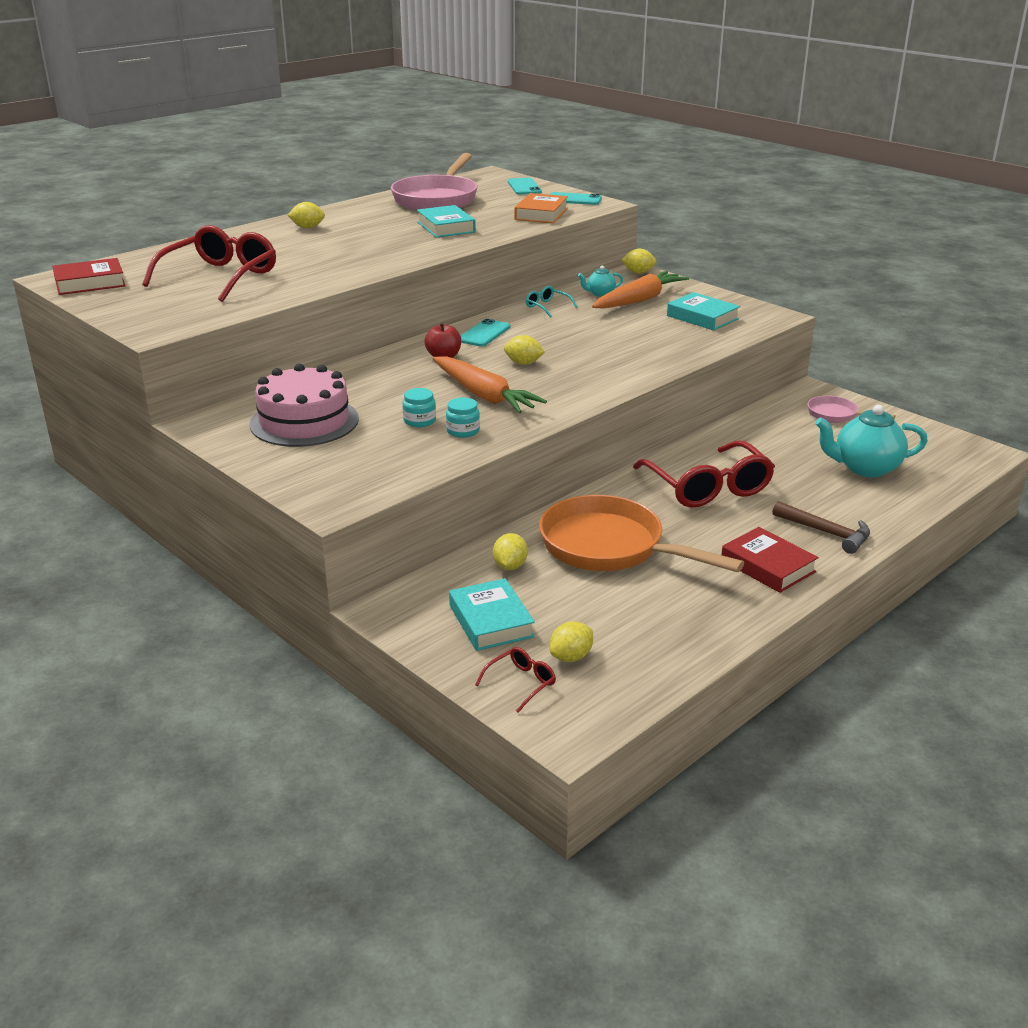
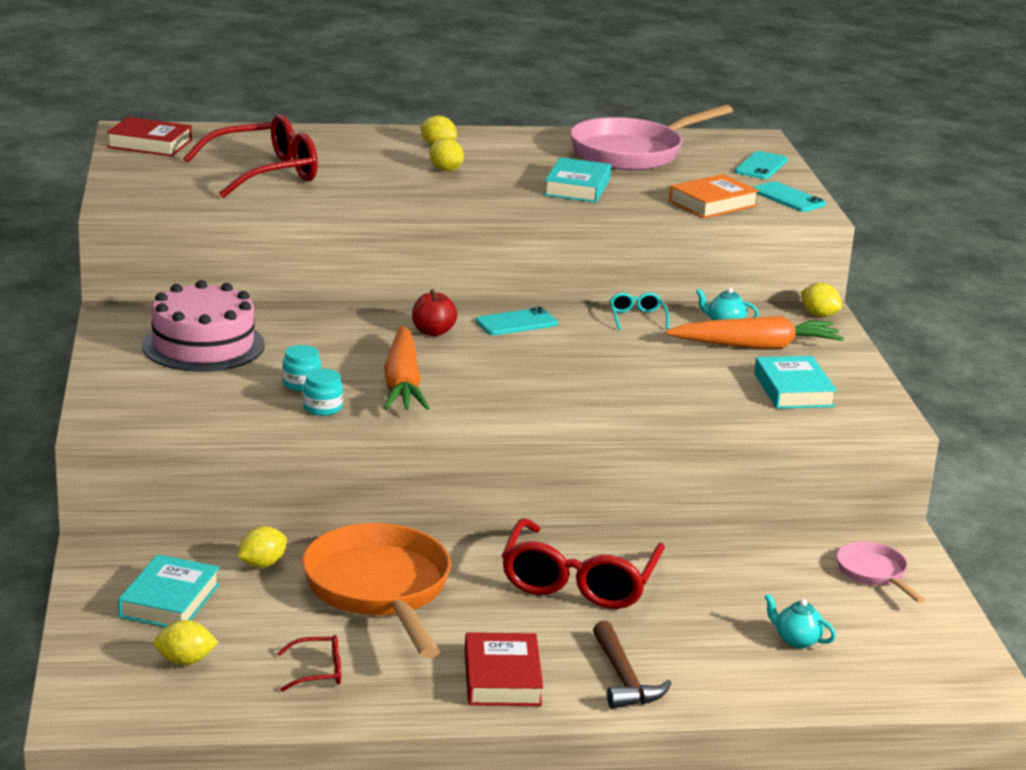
camera: 35 degrees right, 5 degrees down
(521, 683) = (111, 659): red glasses -> red glasses (318, 672)
(523, 363) = (500, 367): yellow lemon -> yellow lemon (446, 170)
(865, 468) = (796, 640): turquoise teapot -> turquoise teapot, size x0.50

